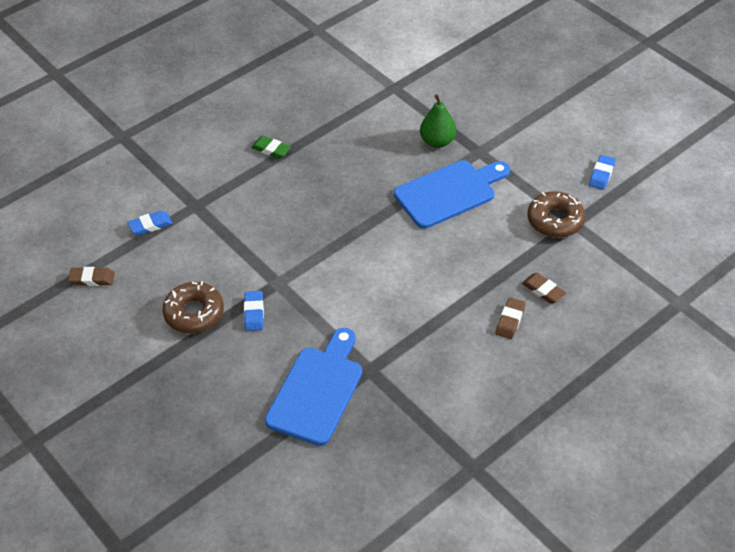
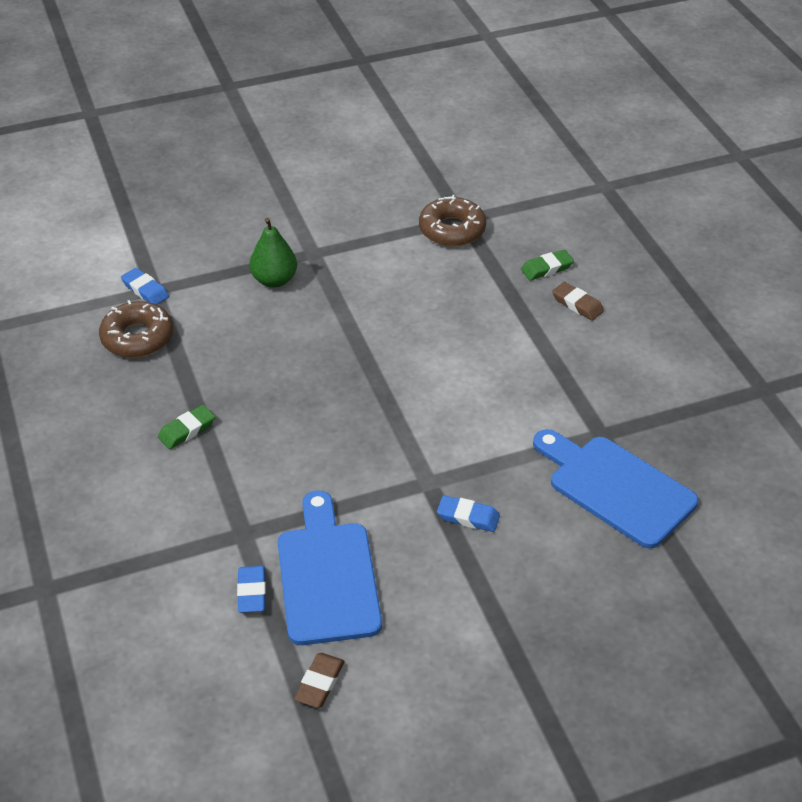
camera: 70 degrees left, 5 degrees down
(194, 313) = (440, 578): brown donut -> brown donut (137, 337)
(449, 192) = (363, 294): blue cutting board -> blue cutting board (327, 576)
(543, 290) = (547, 268): brown eraser -> green eraser
(601, 174) = (405, 178): blue eraser -> blue eraser (145, 290)

